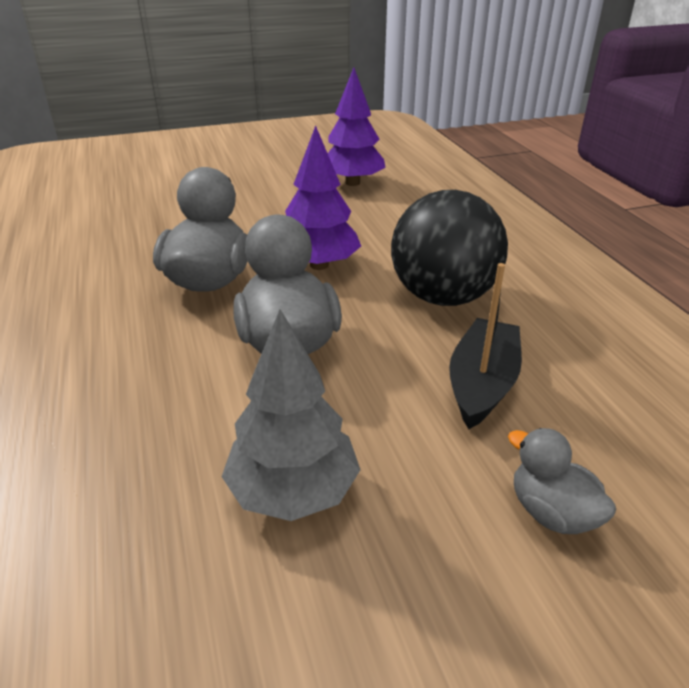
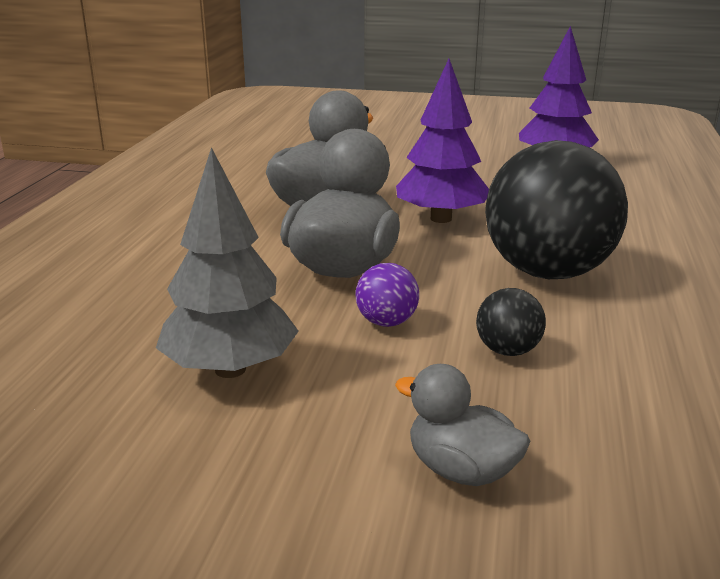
camera: 30 degrees right, 10 degrees down
(373, 388) = (386, 322): none -> purple ball
(482, 384) = (507, 351): black boat -> black ball
(551, 512) = (461, 470): grey duck -> grey duck turned 45 degrees counterclockwise

